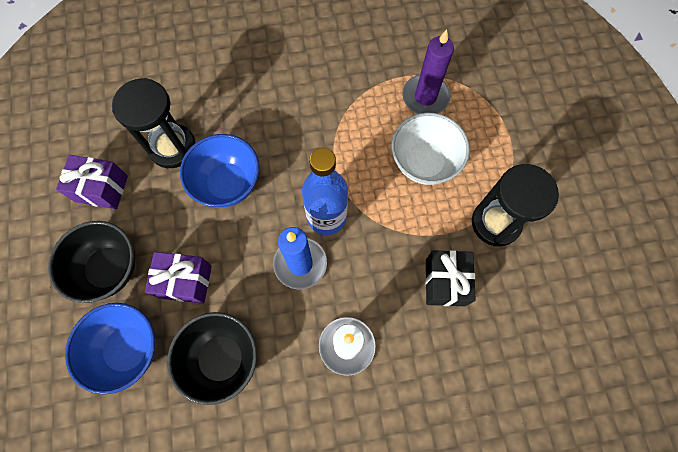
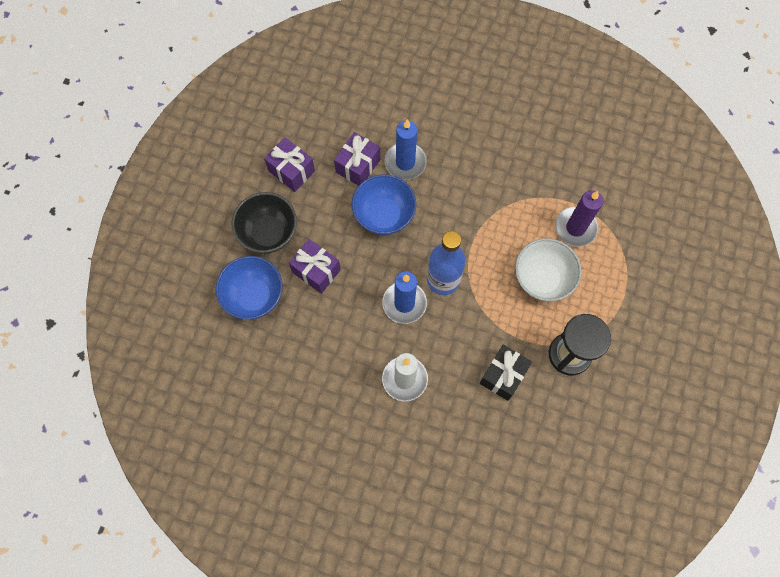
camera: 30 degrees right, 0 degrees up
(172, 147) = (358, 166): black hourglass -> purple gift
(221, 119) = (405, 162): none -> blue candle
(222, 358) = (313, 338): black bowl -> none

